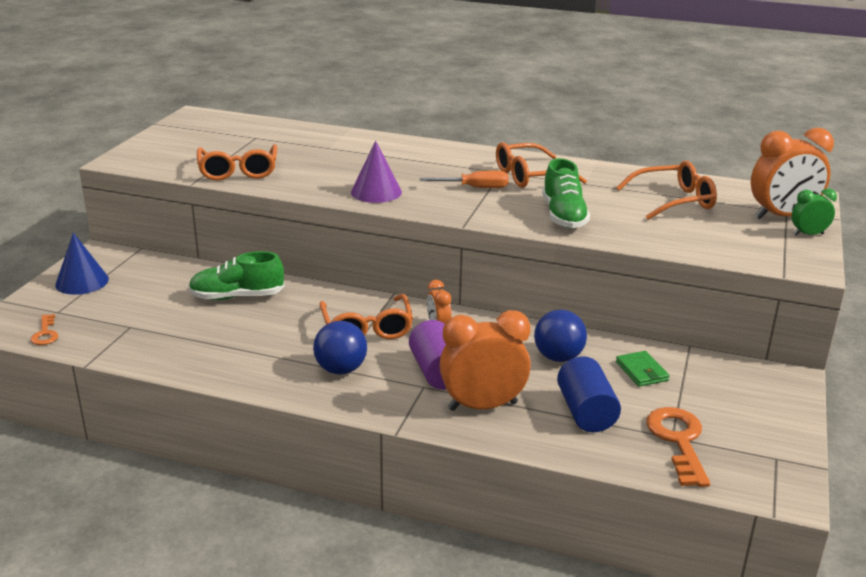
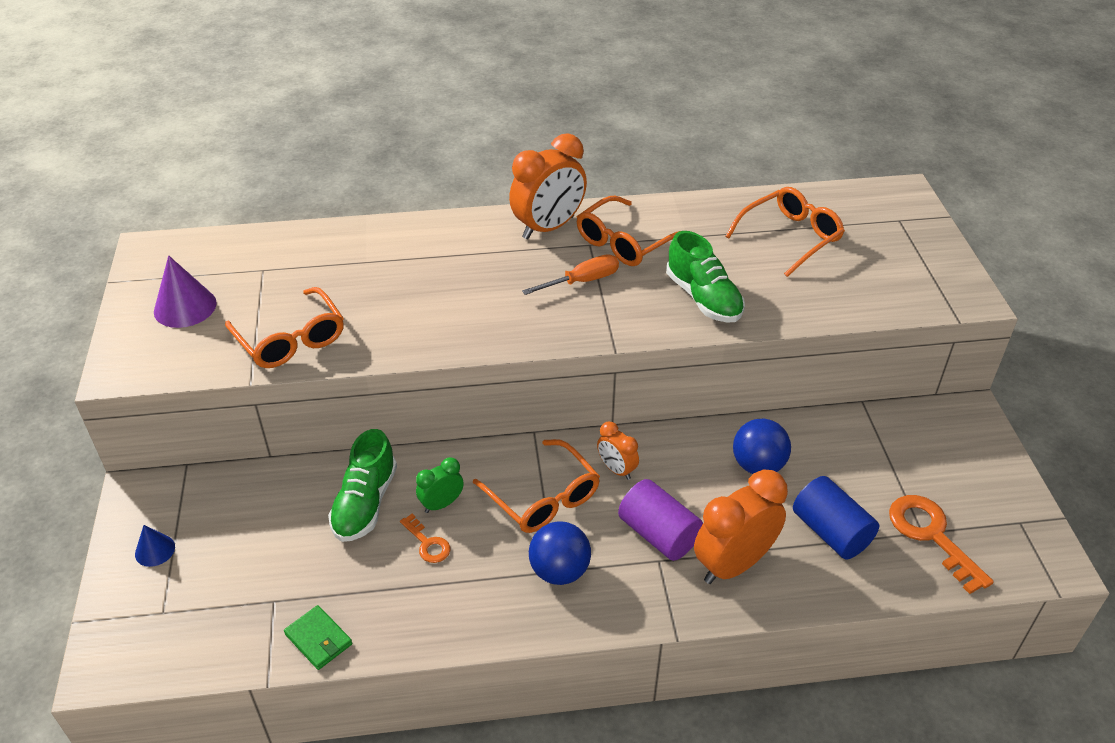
camera: 25 degrees left, 15 degrees up
(45, 333) = (176, 655): orange key -> orange key (427, 543)
(82, 281) = (155, 550): blue cone -> blue cone, size x0.58
(237, 296) = (365, 503): green shoe -> green shoe turned 45 degrees counterclockwise
(376, 192) = (481, 324): purple cone -> purple cone (185, 307)
(641, 371) = (843, 454): green wallet -> green wallet (318, 639)
(782, 216) = (901, 229): orange clock -> orange clock (548, 228)
(808, 234) = (940, 249): green clock -> green clock (441, 504)

